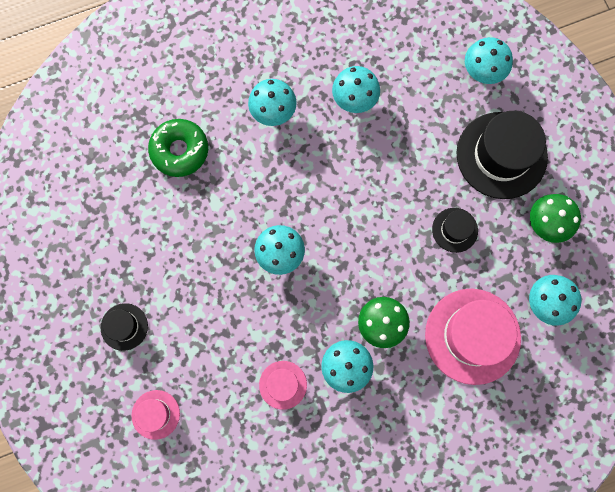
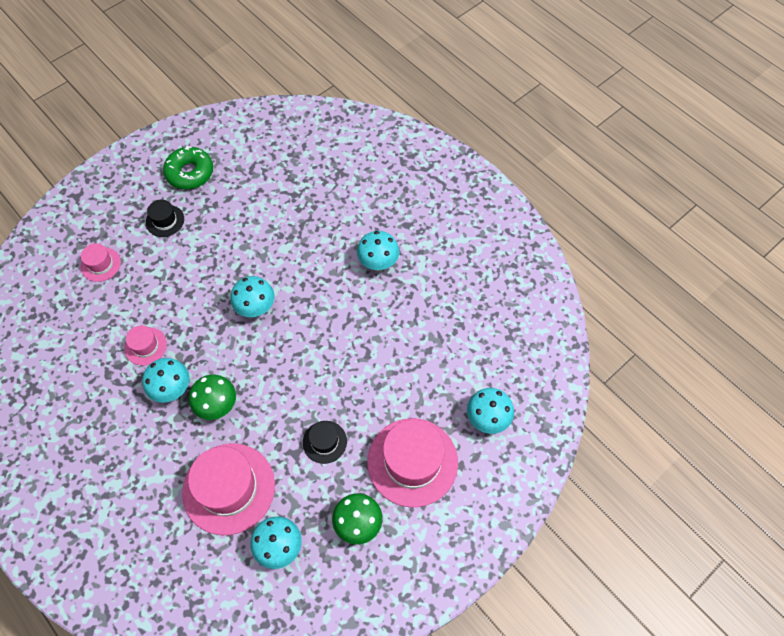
camera: 70 degrees right, 15 degrees down
(180, 150) = (320, 209): green donut -> green donut (190, 173)
(354, 101) = (414, 321): turquoise mushroom -> none
(501, 155) = (412, 462): black hat -> pink hat

